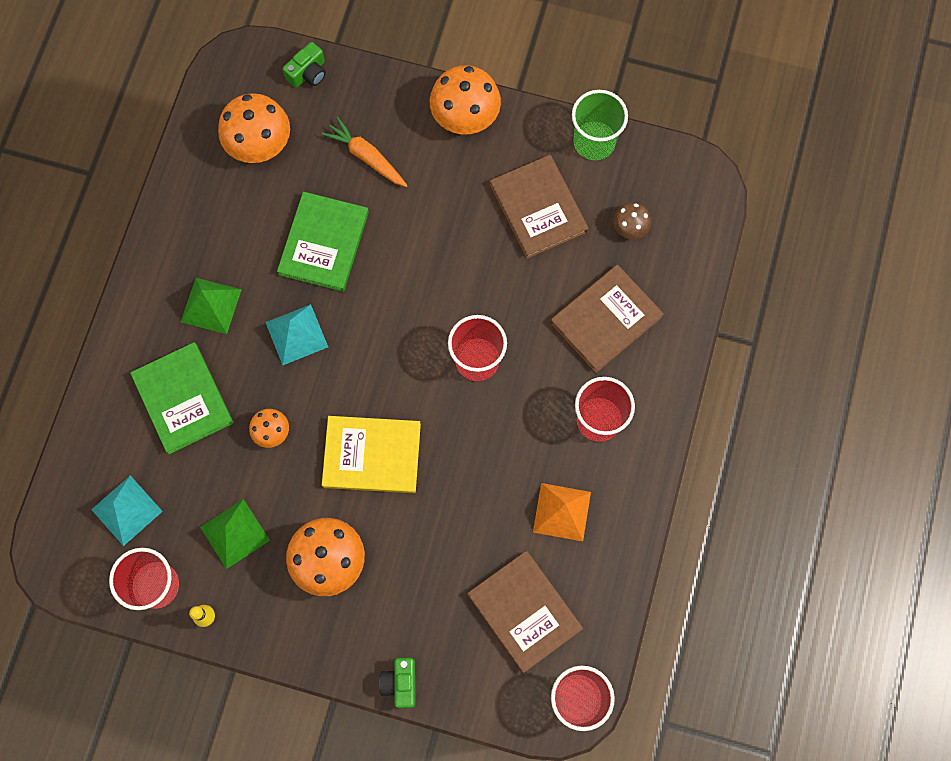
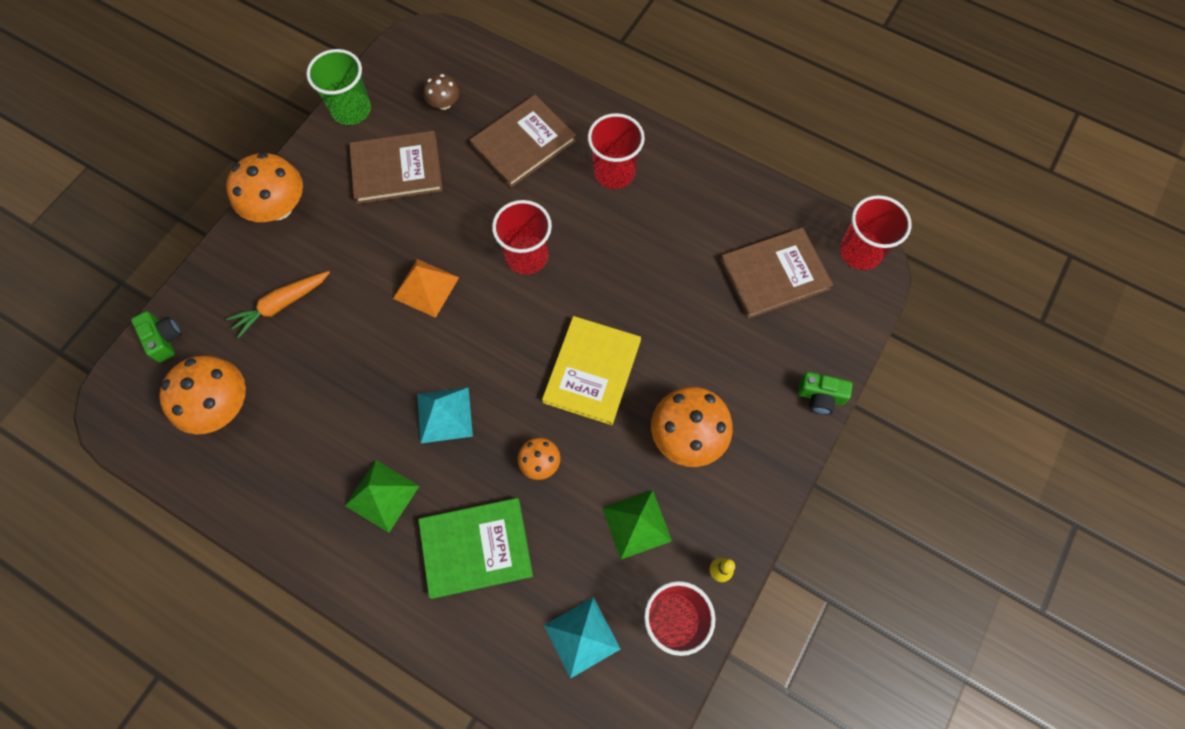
camera: 75 degrees left, 5 degrees down
(323, 243) = (357, 366): green book -> none
(561, 512) = (690, 222): orange pyramid -> orange pyramid (426, 287)
(606, 320) = (523, 143): brown book -> brown book turned 75 degrees clockwise

